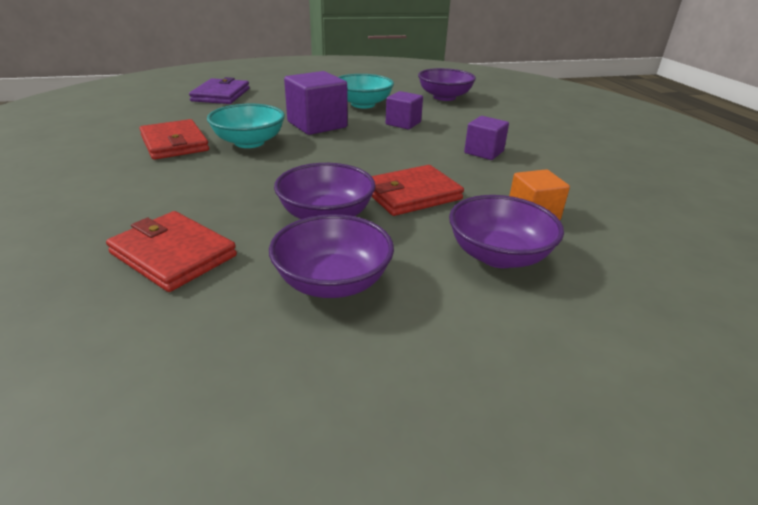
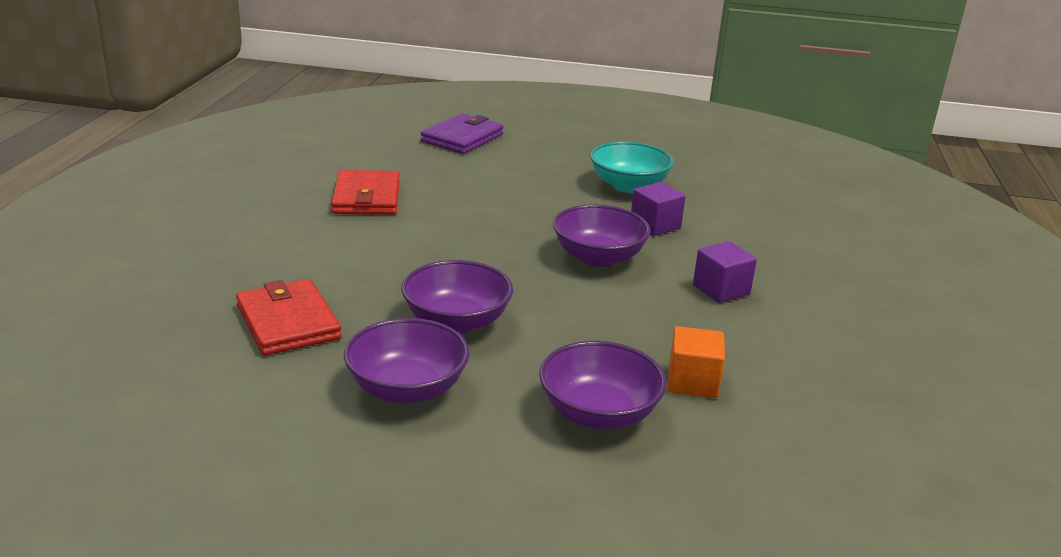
camera: 25 degrees right, 5 degrees down
(249, 142) = (446, 213): turquoise bowl -> none
(317, 125) = (543, 205): purple cube -> none
(411, 194) = (572, 321): red wallet -> none
(444, 97) = (756, 195): purple bowl -> purple bowl (598, 257)

